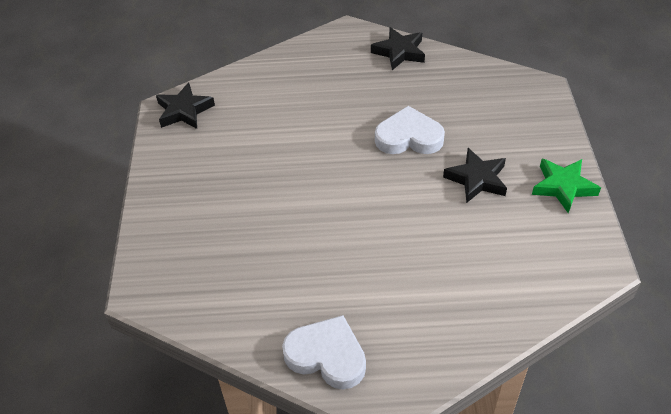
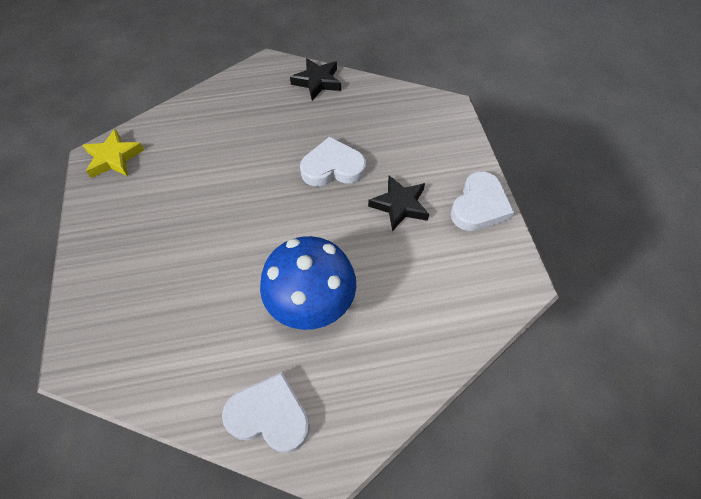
camera: 10 degrees left, 10 degrees up
(184, 111) = (114, 158): black star -> yellow star
(376, 261) = (311, 303): none -> blue mushroom
(563, 187) = (479, 206): green star -> white heart

